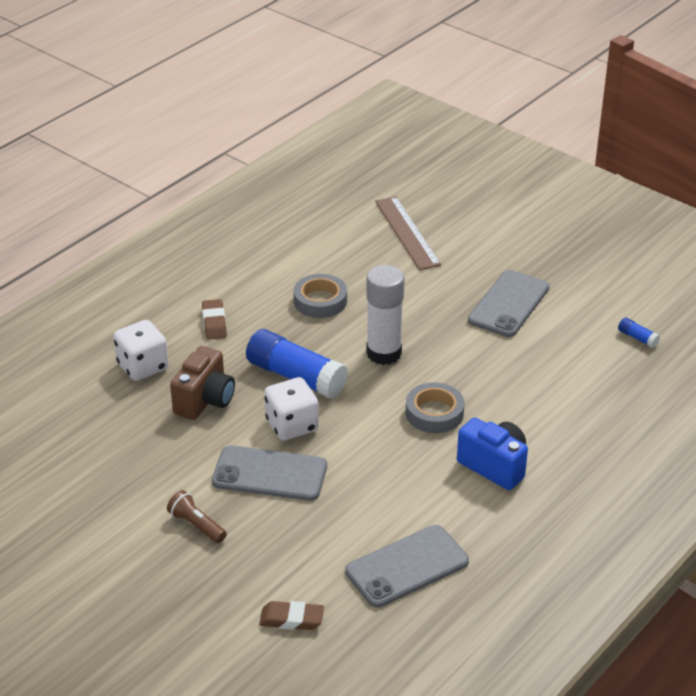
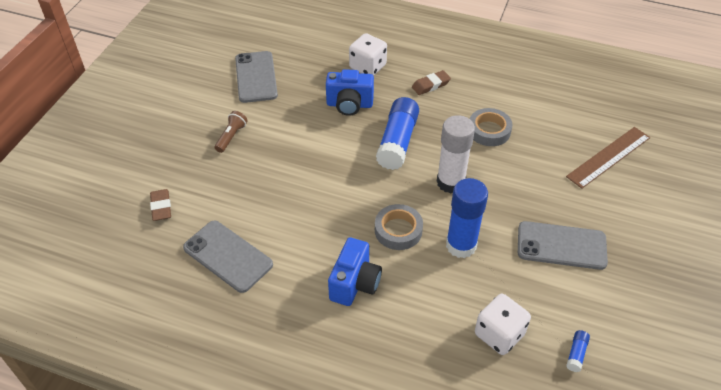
camera: 70 degrees right, 10 degrees up
(205, 400) = (349, 105): brown camera -> blue camera
(269, 474) = (292, 157): grey phone -> grey phone (256, 77)
(292, 425) = (346, 154): white dice -> white dice (499, 334)
(477, 372) = (461, 245): none -> blue glue stick

